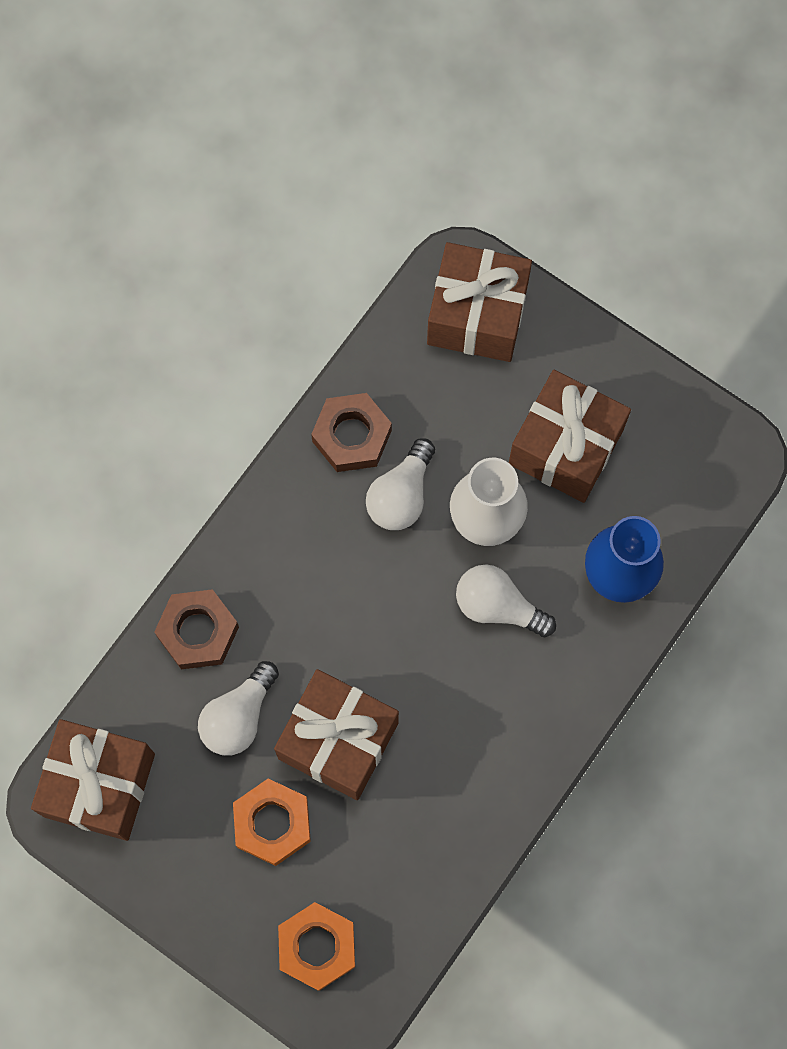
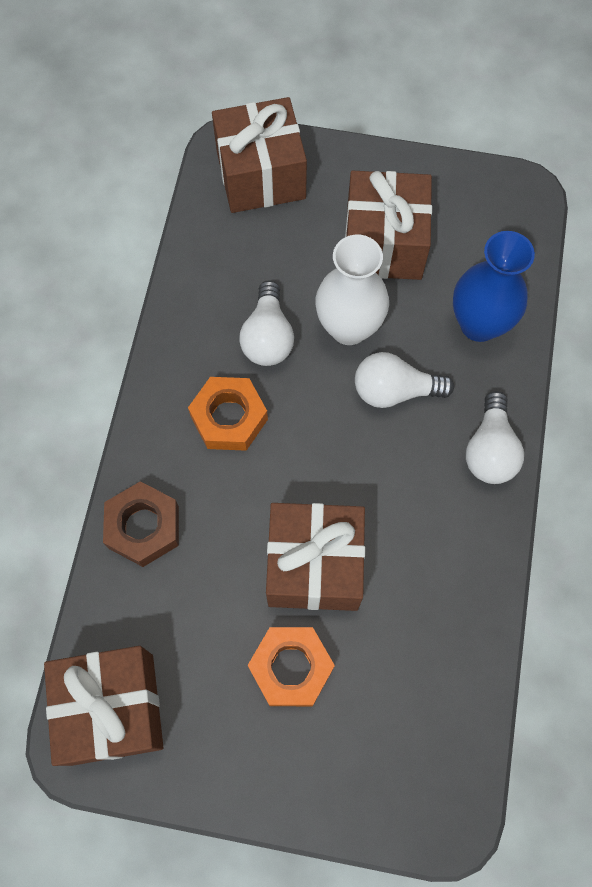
camera: 25 degrees left, 5 degrees down
(238, 716) = (215, 585): white light bulb -> white light bulb (490, 450)
(317, 947) = (387, 764): orange nut -> orange nut (229, 418)
(351, 436) = (203, 308): brown nut -> none

